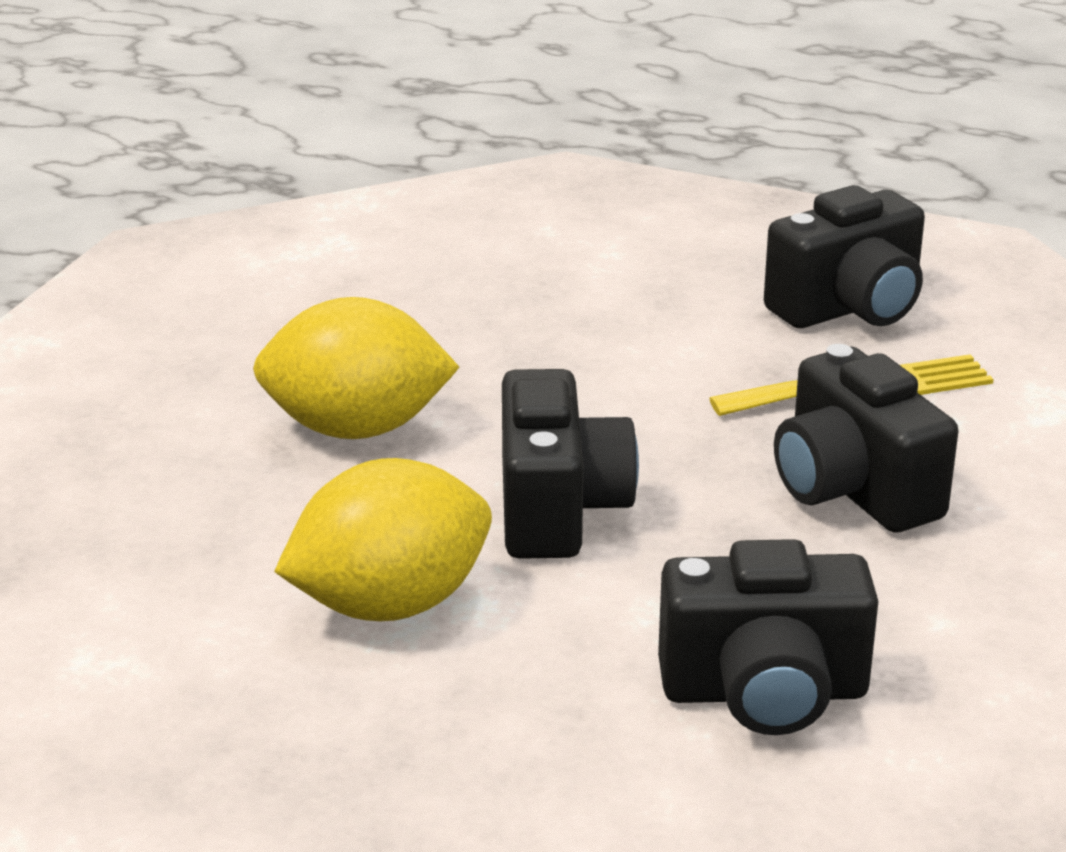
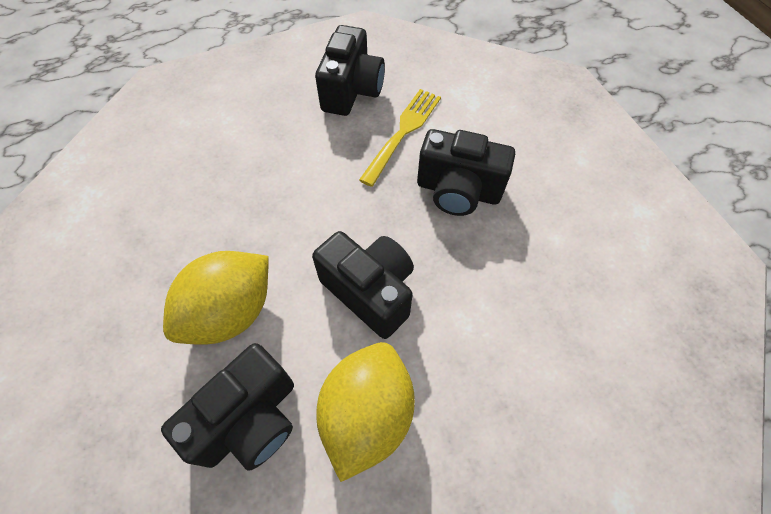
camera: 45 degrees left, 30 degrees up
(764, 693) = (549, 330): black camera -> black camera (250, 419)

